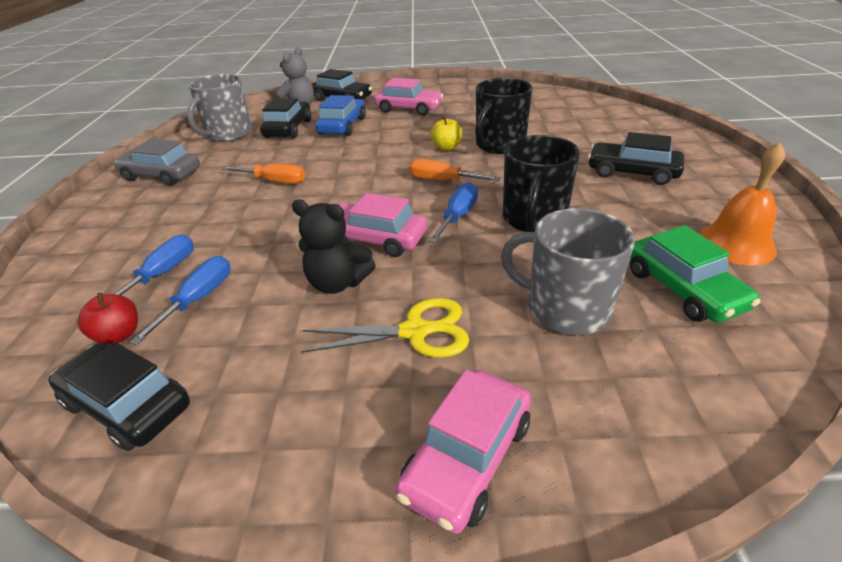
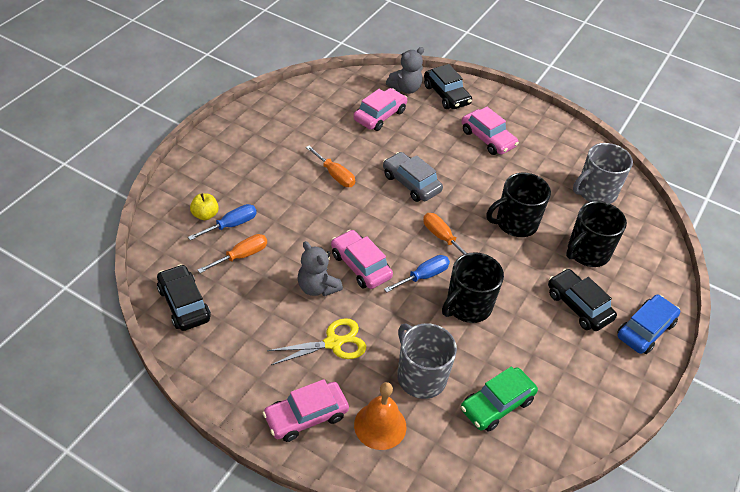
camera: 25 degrees right, 10 degrees up
(119, 335) = (194, 258): red apple -> none
(162, 175) = (268, 126): grey car -> grey car (411, 183)
(199, 299) = (241, 256): blue screwdriver -> orange screwdriver
(228, 134) = (334, 98): grey mug -> grey mug (595, 192)
(288, 129) = (379, 115): black car -> pink car
(338, 283) = (317, 287): black teddy bear -> grey teddy bear
(342, 126) = (421, 134): blue car -> blue car (645, 330)
(416, 331) = (334, 343): yellow scissors -> yellow scissors turned 45 degrees counterclockwise
(446, 147) = (475, 204): yellow apple -> yellow apple (205, 215)
(585, 138) = (587, 252): none -> black mug
(683, 289) = (497, 405): green car -> green car turned 45 degrees clockwise
(736, 244) = (568, 398): orange bell -> orange bell (380, 425)

